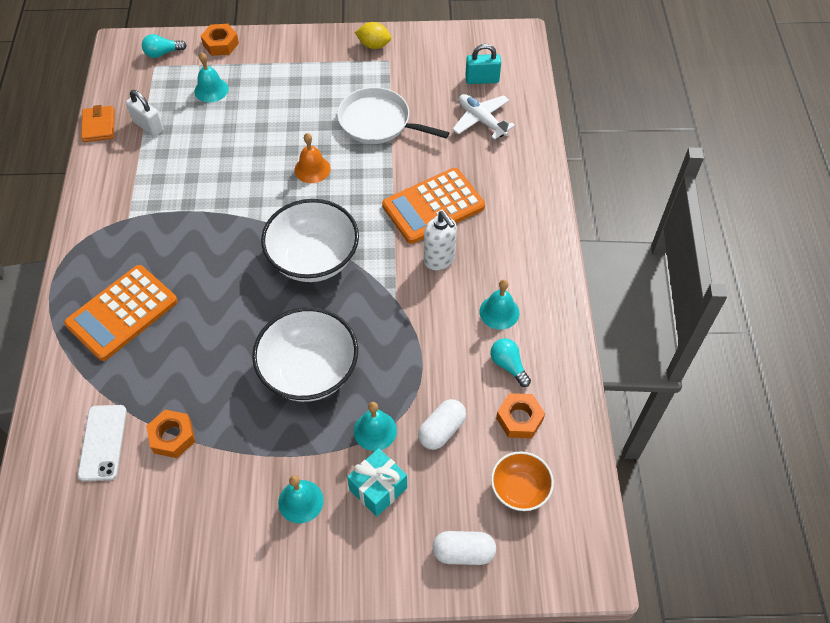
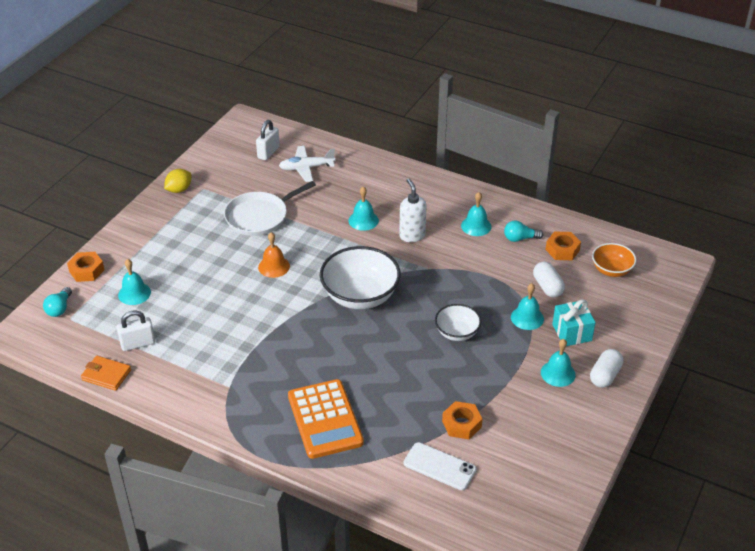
camera: 60 degrees left, 15 degrees down
(309, 371) = (457, 333): white bowl -> white bowl, size x0.56
(433, 206) = (363, 220): orange calculator -> turquoise bell
(439, 260) = (412, 235): white soap dispenser -> white soap dispenser turned 105 degrees counterclockwise
(463, 552) = (640, 311): white capsule -> white capsule (605, 376)
(482, 80) = (268, 152): turquoise padlock -> white padlock

